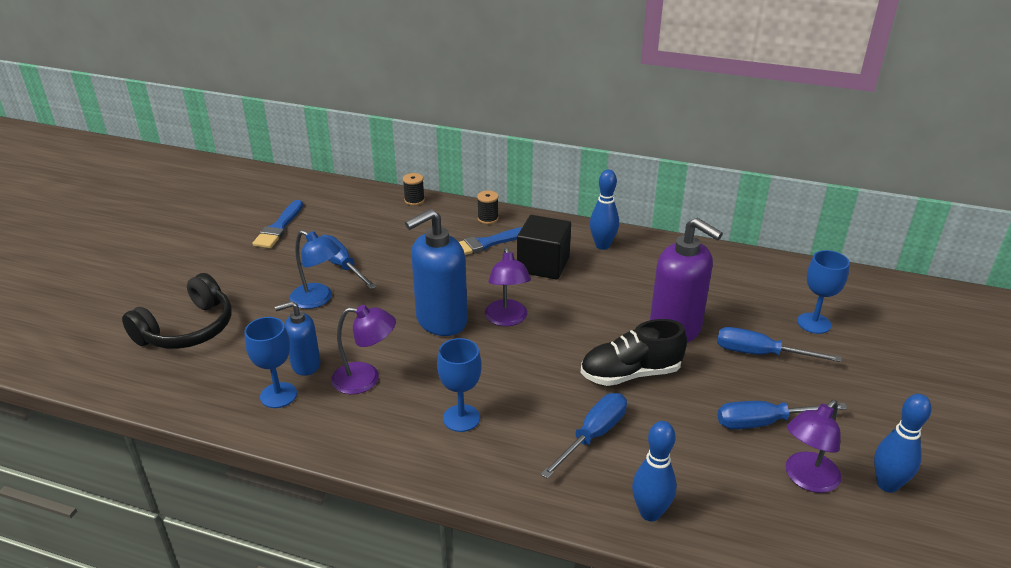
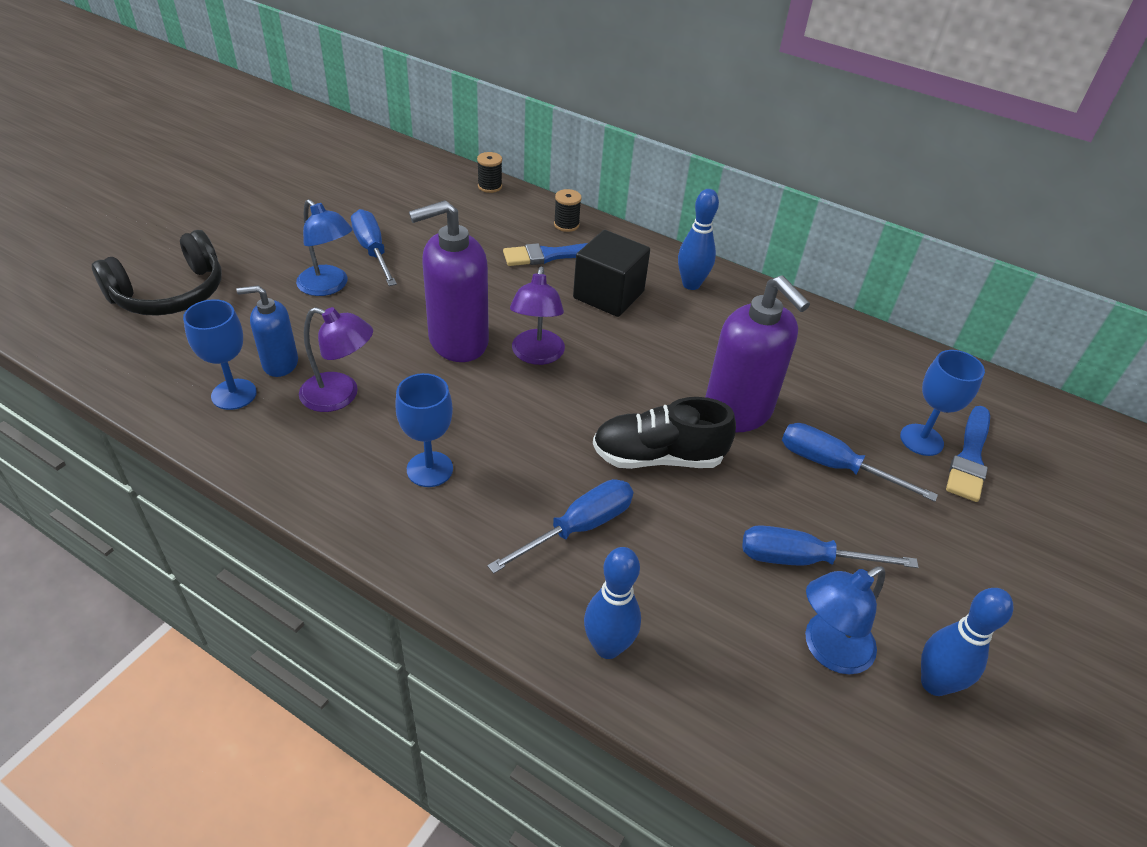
camera: 10 degrees right, 10 degrees up
(279, 227) = (323, 191): blue brush -> blue brush (969, 457)
(441, 321) = (457, 341): blue soap dispenser -> purple soap dispenser
(806, 479) = (828, 650): purple lamp -> blue lamp

